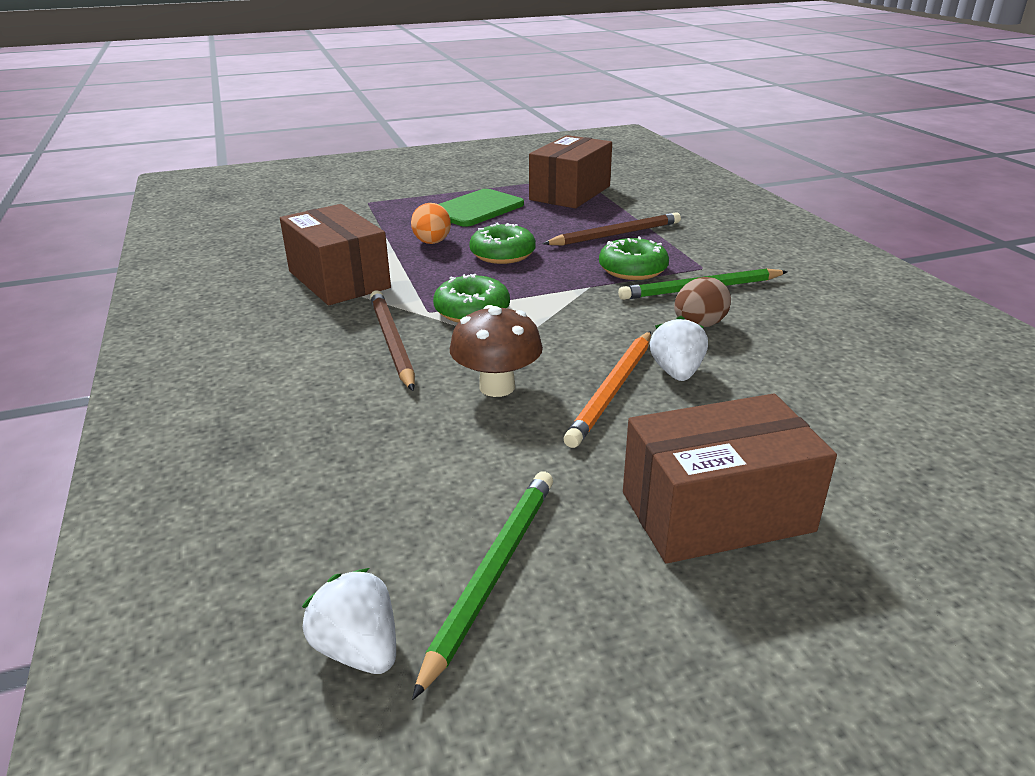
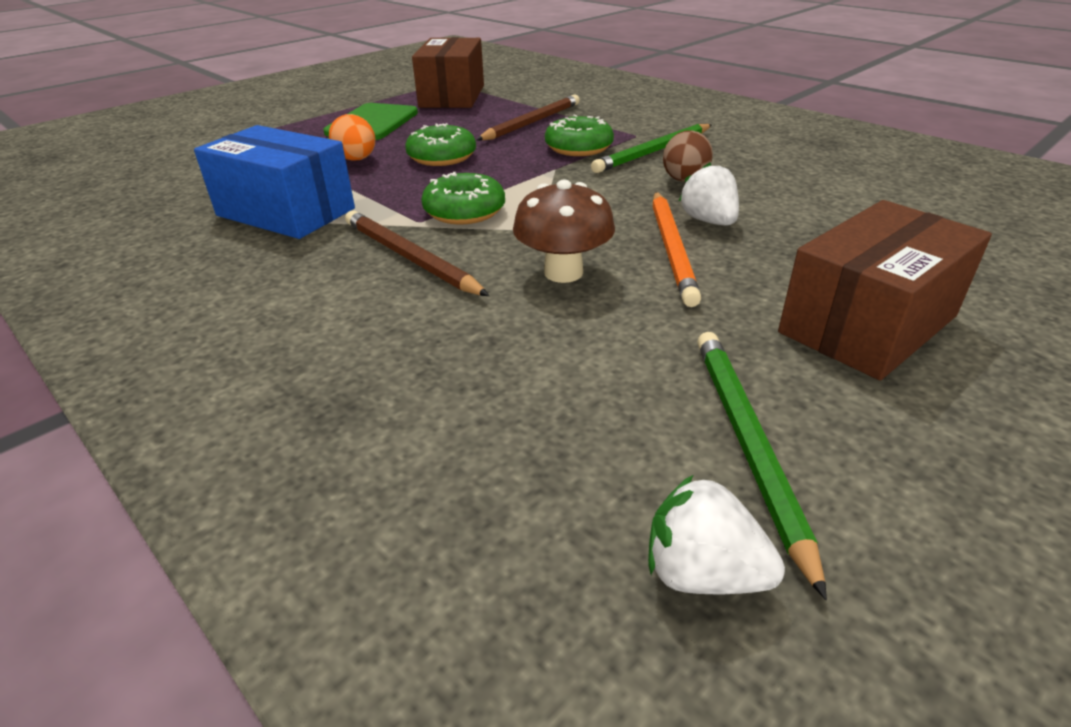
camera: 25 degrees left, 5 degrees up
(339, 279) = (286, 212): brown box -> blue box

